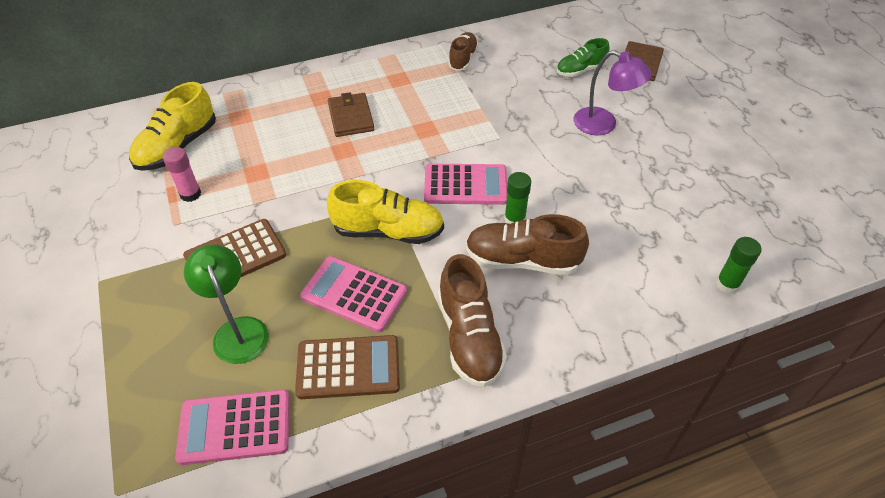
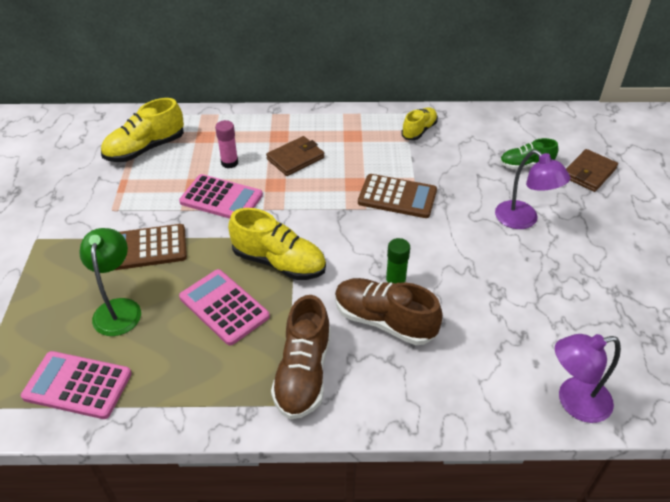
camera: 20 degrees right, 5 degrees down
(190, 194) = (136, 189): pink glue stick -> pink glue stick (229, 163)
(348, 368) = (189, 366): brown calculator -> brown calculator (397, 197)
(351, 117) = (295, 158): brown wallet -> brown wallet turned 45 degrees clockwise
(463, 59) = (419, 131): brown shoe -> yellow shoe
(465, 185) = (366, 241): pink calculator -> pink calculator (221, 199)
(727, 284) = (574, 402): green glue stick -> purple lamp

